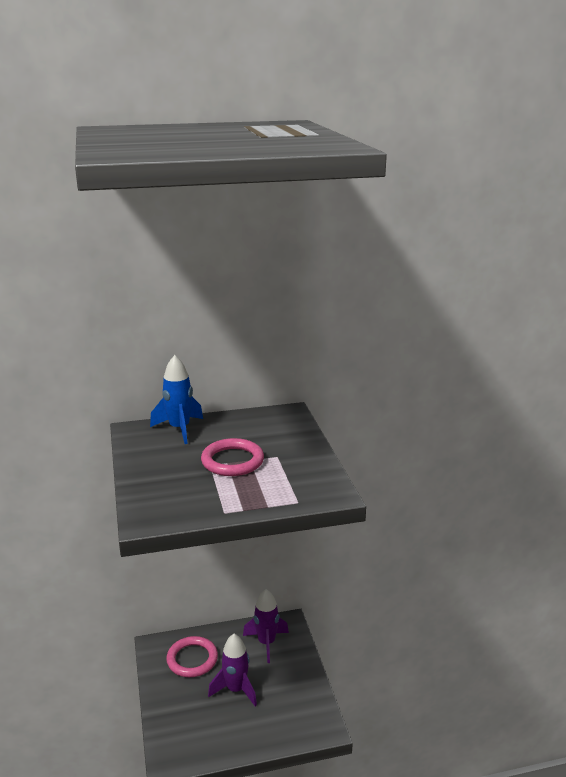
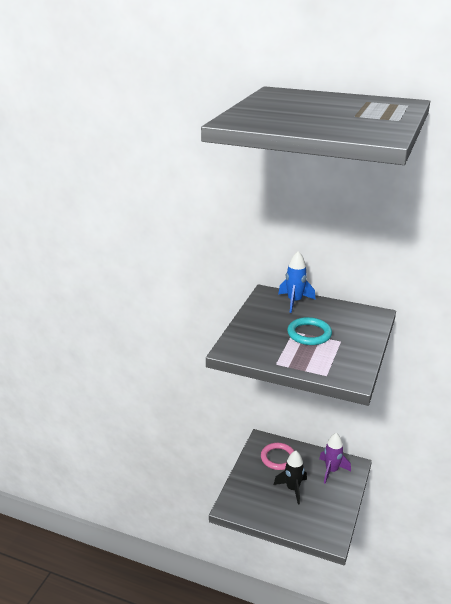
camera: 35 degrees right, 5 degrees up
(232, 461) = (309, 334): pink ring -> turquoise ring
(236, 689) = (292, 489): purple rocket -> black rocket

